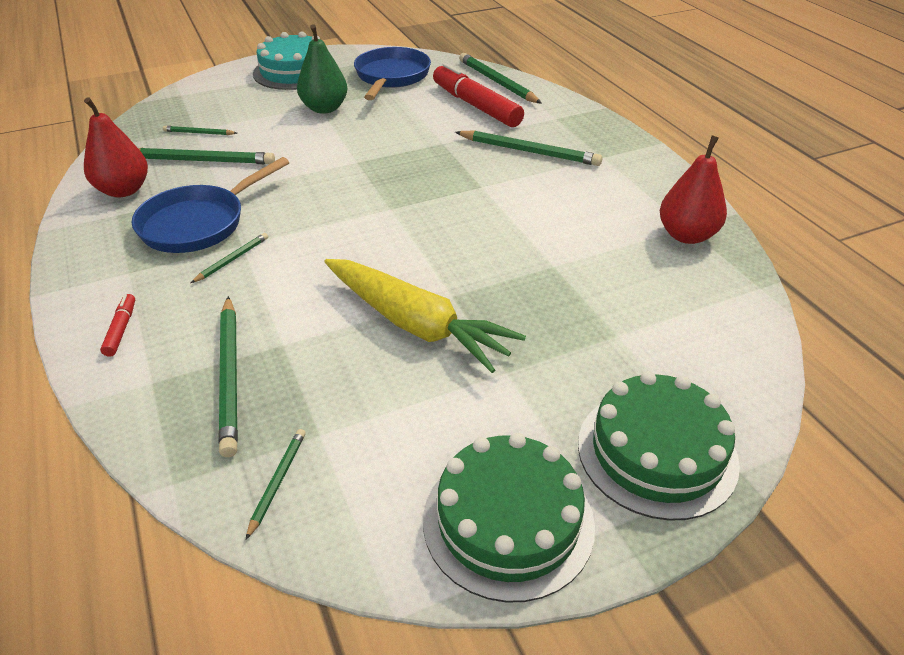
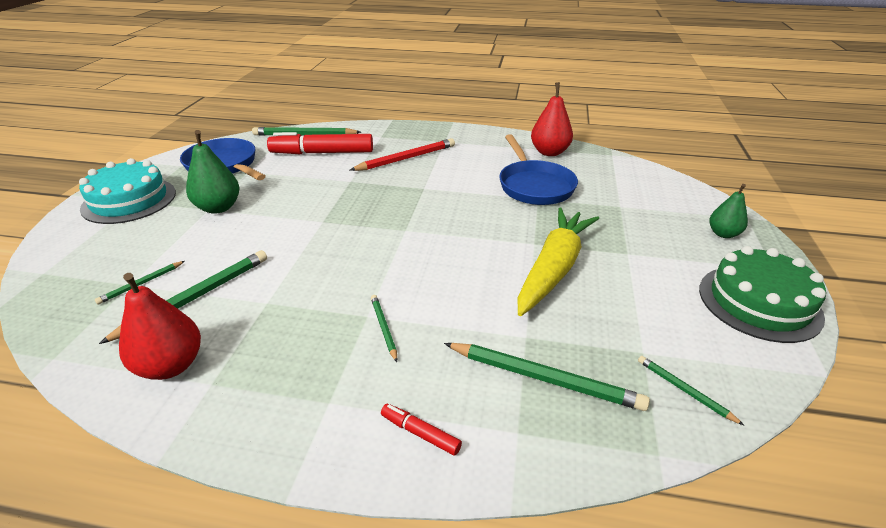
camera: 55 degrees left, 5 degrees down
(198, 223) = (302, 331): blue pan -> blue pan (534, 186)
(416, 325) = (554, 268): yellow carrot -> yellow carrot turned 45 degrees counterclockwise
(529, 151) = (406, 158): green pencil -> red pencil
(657, 452) = (723, 234): green cake -> green pear

